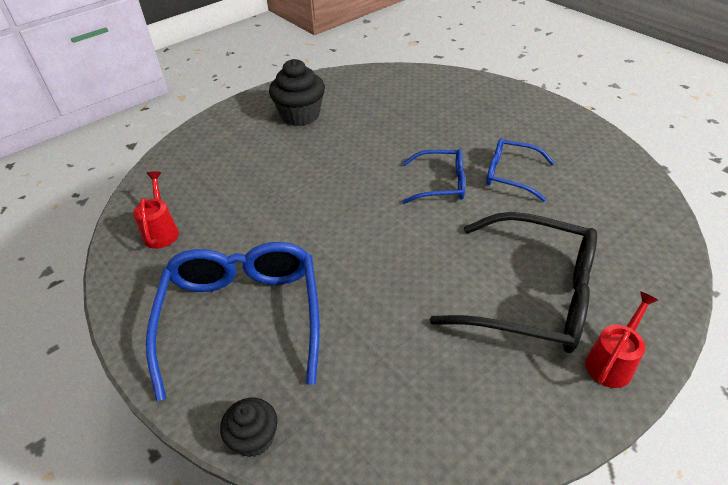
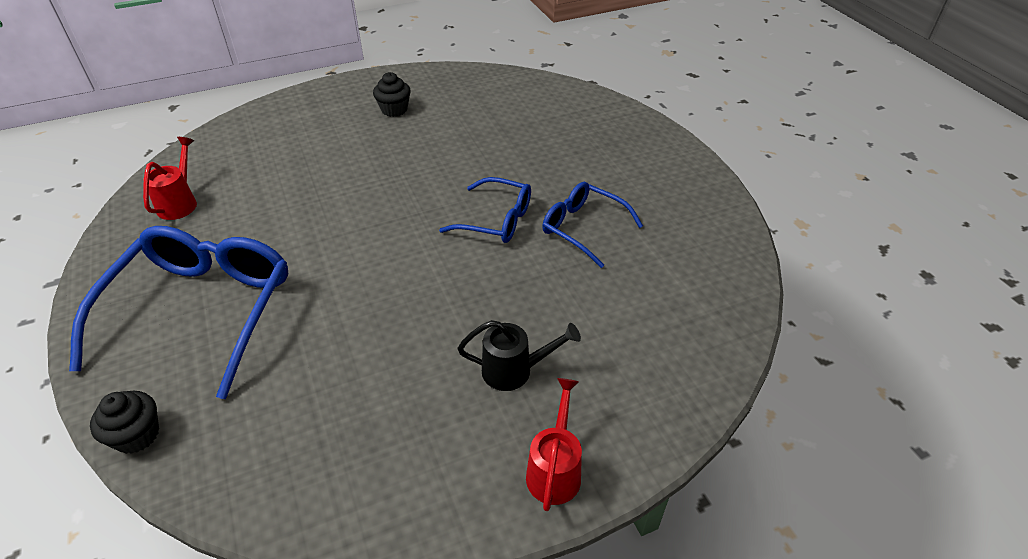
camera: 15 degrees right, 0 degrees up
(300, 115) = (394, 109): black cupcake -> black cupcake, size x0.58
(532, 295) = (514, 370): black glasses -> black watering can
(612, 362) = (555, 469): red watering can -> red watering can turned 45 degrees counterclockwise

